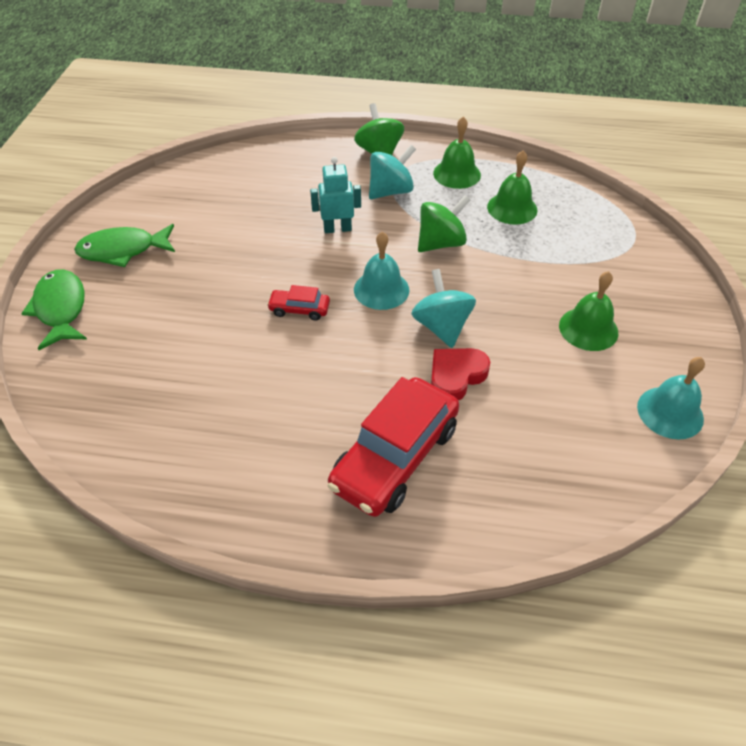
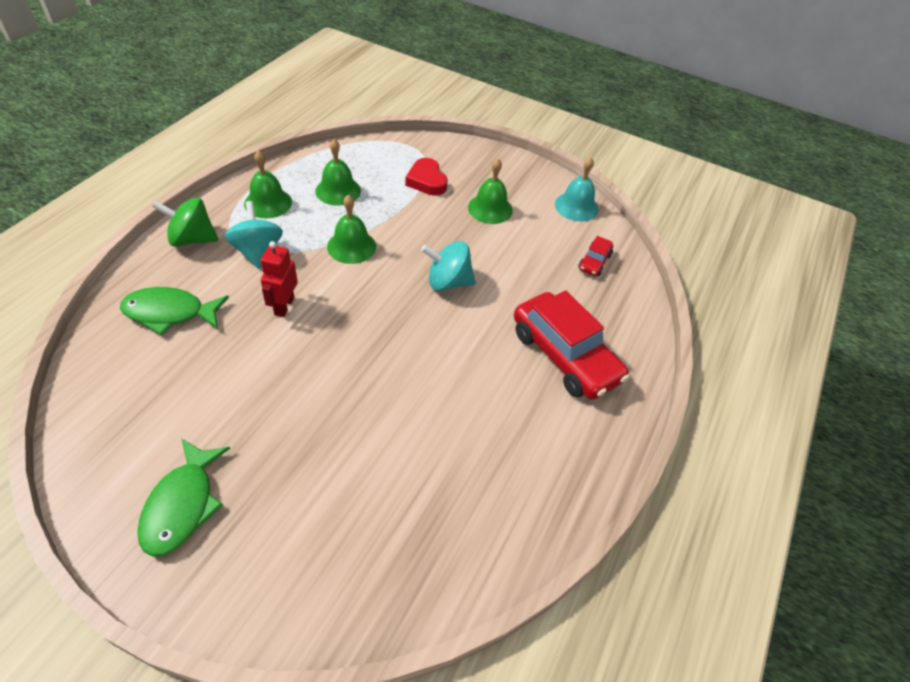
camera: 75 degrees left, 0 degrees up
(61, 309) = (246, 593): green fish -> green fish (170, 313)
(299, 309) = (377, 367): red car -> red car (594, 262)
(337, 229) = (284, 306): turquoise robot -> red robot
(381, 289) = (385, 303): turquoise bell -> none
(441, 243) = (351, 246): green spinning top -> green bell
(456, 376) = (502, 293): red heart -> red heart (426, 181)

